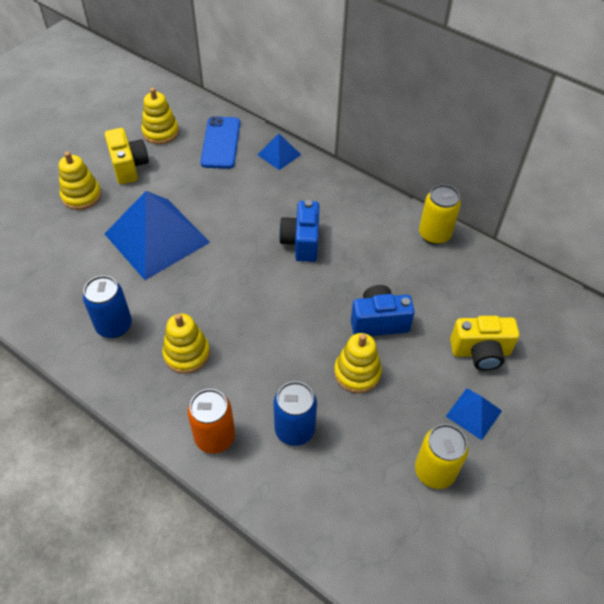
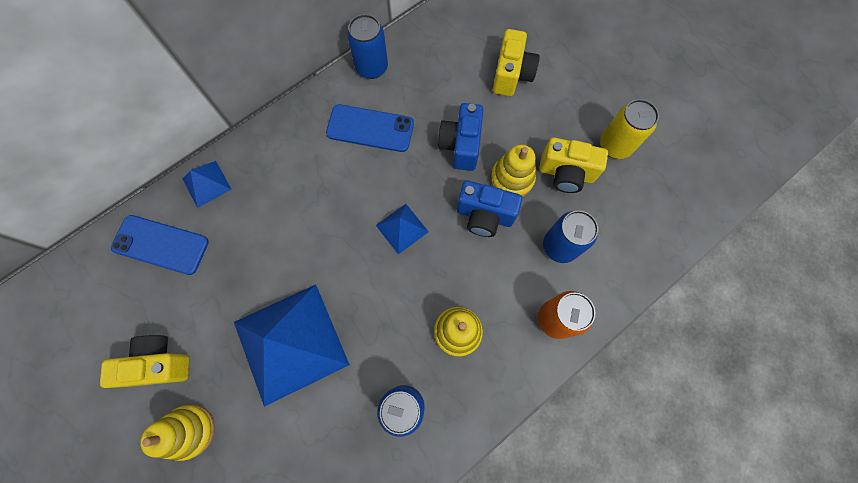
camera: 75 degrees left, 20 degrees up
(160, 132) = (111, 315): yellow stacking toy -> none
(301, 242) = (344, 190): blue camera -> blue camera (484, 216)
(369, 247) = (370, 128): none -> blue phone
(381, 424) = (566, 173): none -> yellow camera
(434, 234) = (371, 67): yellow can -> blue can
(474, 413) = (568, 100): blue pyramid -> blue pyramid (402, 228)

